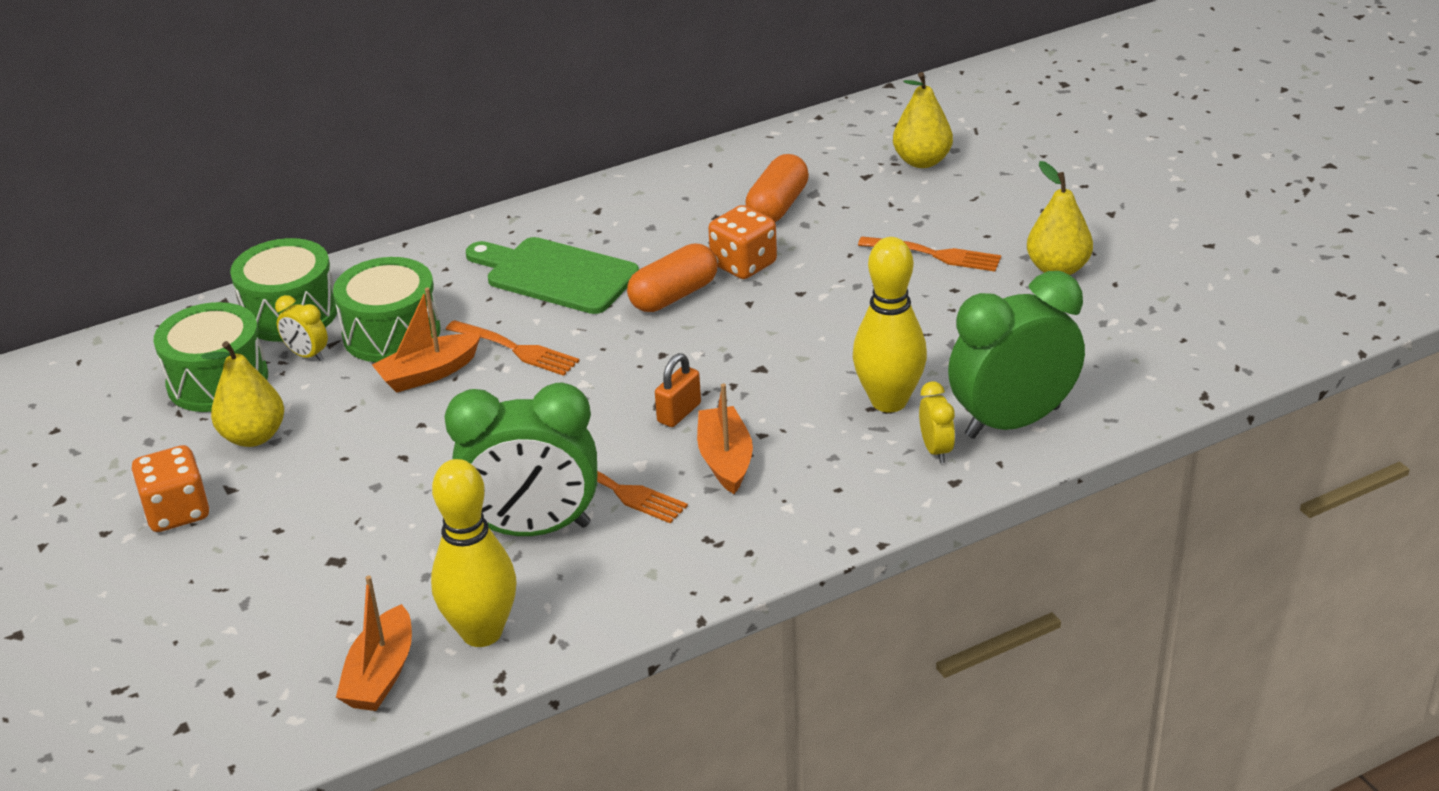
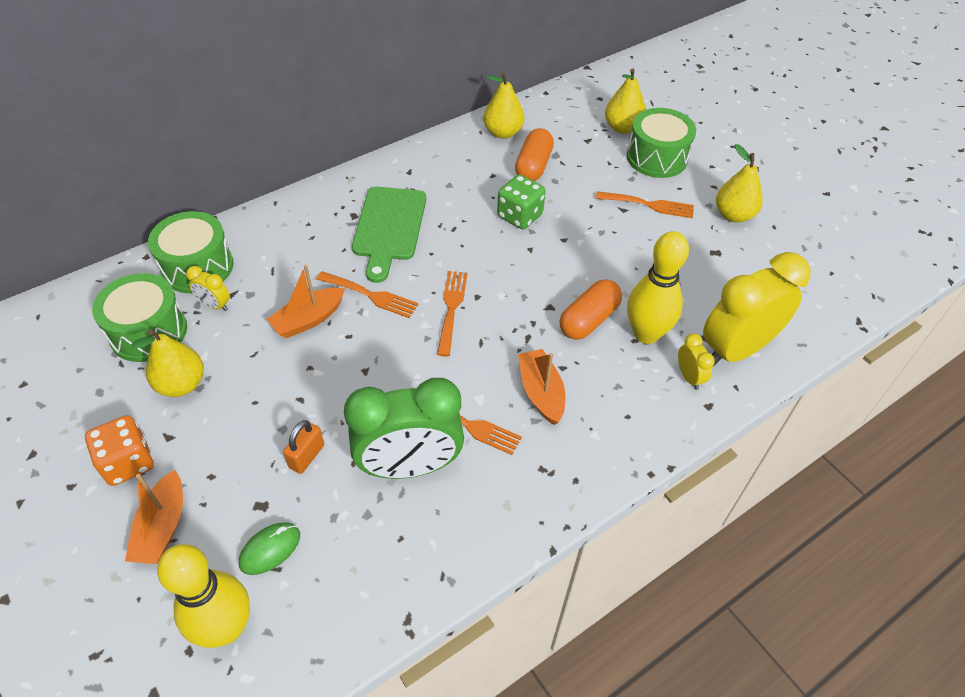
camera: 10 degrees left, 15 degrees up
(341, 603) = (270, 549): none -> green mouse
(381, 674) = (311, 624): orange boat -> orange boat (162, 527)
(391, 333) = (276, 283): green drum -> green drum (656, 157)
(482, 632) = (386, 574): yellow bowling pin -> yellow bowling pin (226, 627)
(556, 275) = (389, 228): green cutting board -> green cutting board turned 105 degrees counterclockwise
(623, 367) = (451, 309): none -> orange fork
(674, 296) = (476, 244): orange capsule -> orange capsule (589, 320)
(679, 413) = (499, 350): orange padlock -> orange padlock (307, 456)
(743, 165) = (503, 132): none -> yellow pear
(743, 264) = (520, 216): orange dice -> green dice
(1012, 422) = (736, 349): green clock -> yellow clock

